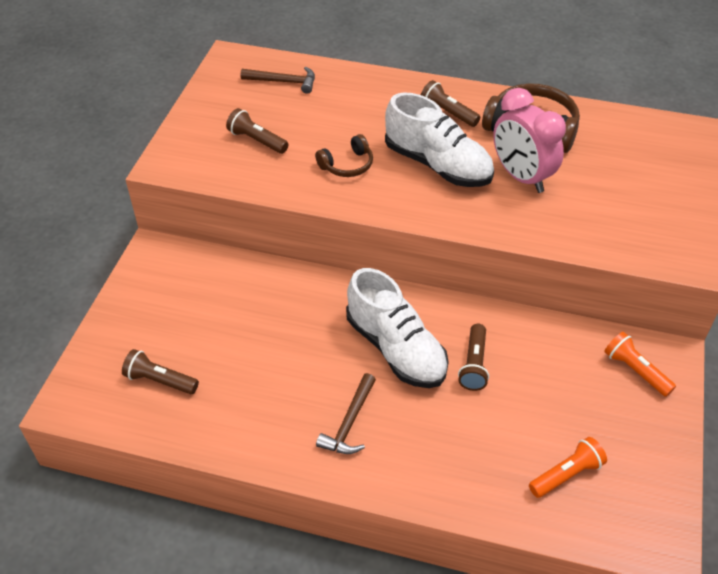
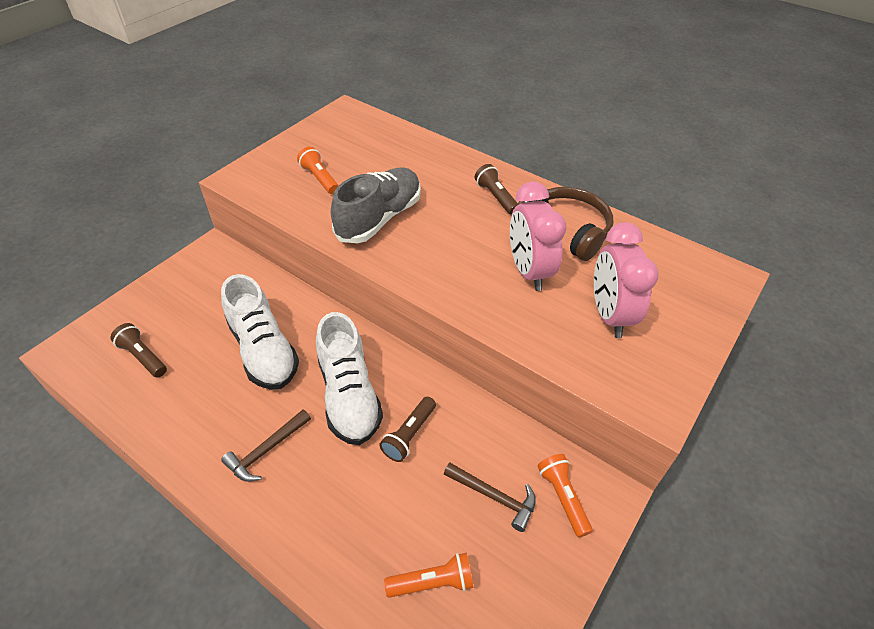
camera: 20 degrees right, 0 degrees up
(257, 140) = (320, 179): brown flashlight -> orange flashlight
(283, 82) = (374, 138): brown hammer -> brown hammer (494, 497)
(347, 165) = (379, 218): brown headphones -> grey shoe
(437, 165) = (458, 239): white shoe -> white shoe (263, 350)
(613, 196) = (609, 315): none -> pink clock

